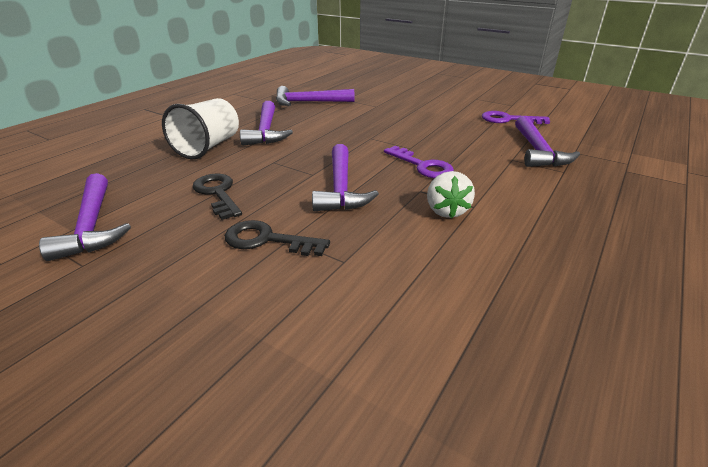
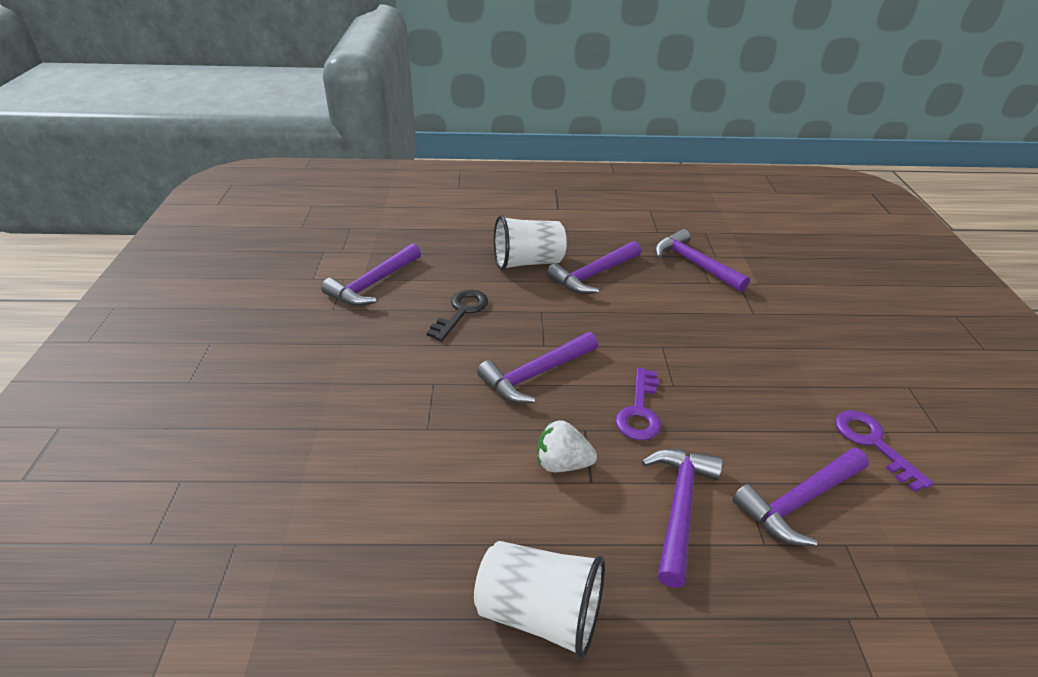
camera: 55 degrees right, 5 degrees up
(267, 240) = (421, 373): black key -> none
(446, 211) = (562, 463): white strawberry -> white strawberry turned 45 degrees clockwise
(519, 185) = (679, 507): none -> purple hammer
(590, 273) = (539, 613): none -> white cup

